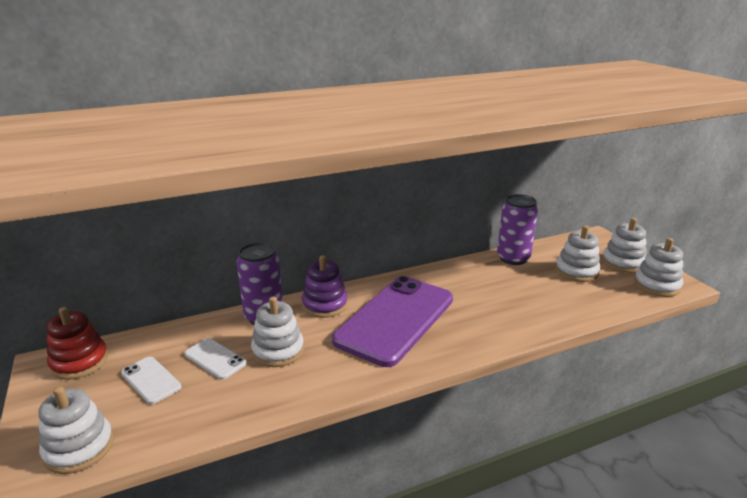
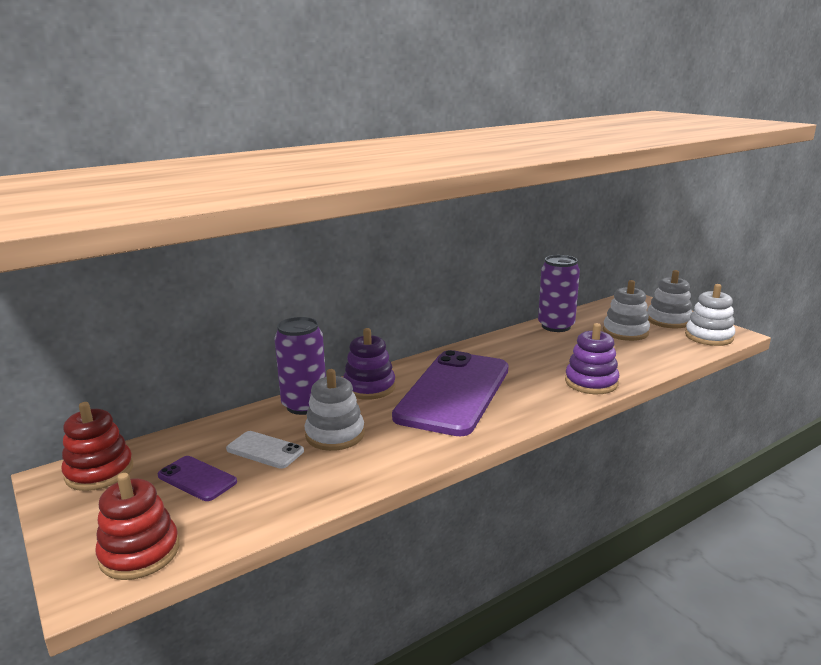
camera: 10 degrees left, 5 degrees down
(79, 448) = (140, 553): white stacking toy -> red stacking toy
(151, 380) = (197, 479): white phone -> purple phone
(524, 323) = (591, 382): none -> purple stacking toy

